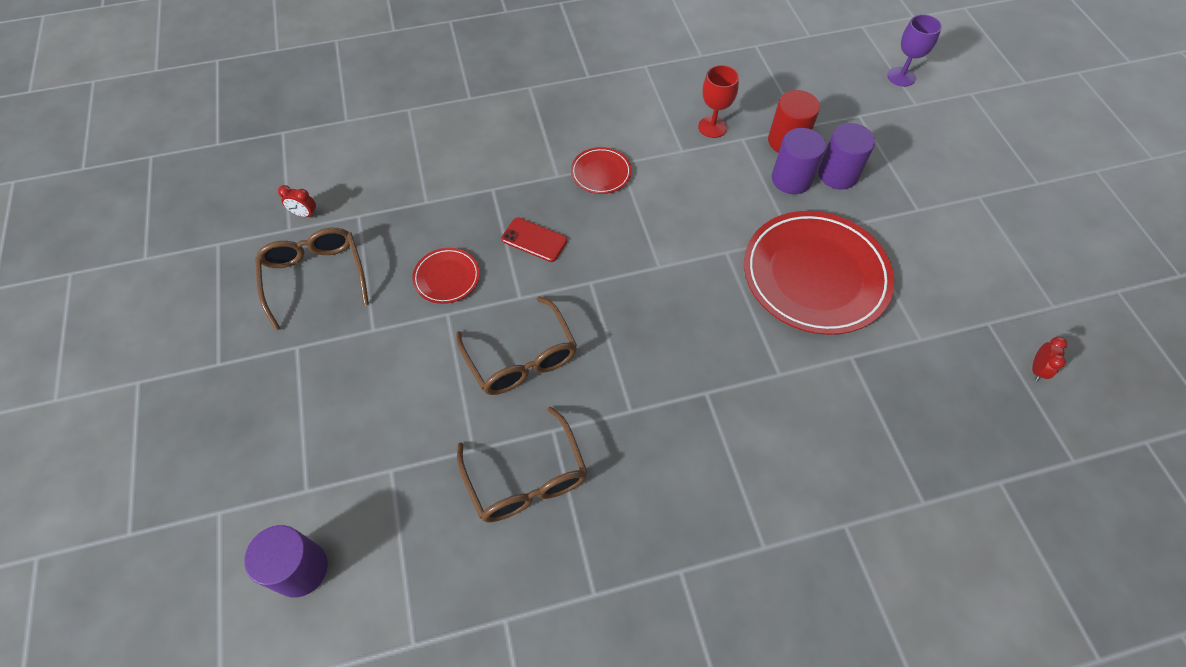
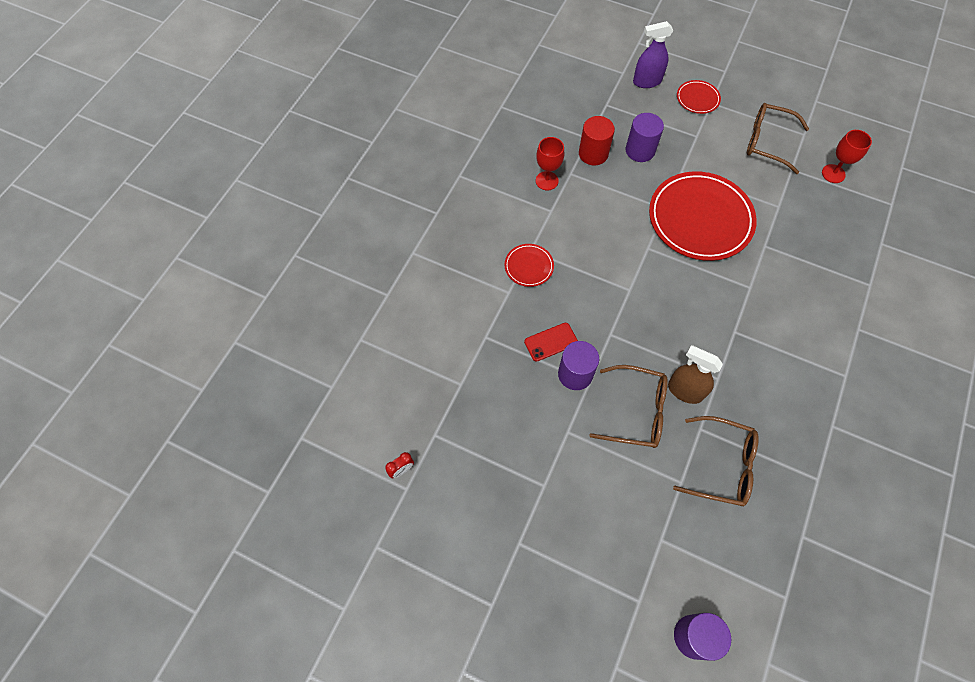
camera: 50 degrees left, 5 degrees up
(315, 277) = (467, 496): brown glasses -> brown glasses (767, 142)
(446, 277) = (538, 413): red plate -> red plate (697, 99)
(586, 387) = (684, 391): none -> brown spray bottle
(791, 179) = (623, 175): purple cylinder -> purple cylinder (575, 374)
(901, 77) = (596, 61): purple goblet -> none
(931, 128) = (646, 81): none -> purple spray bottle
(1036, 369) = (833, 174): red clock -> red goblet

